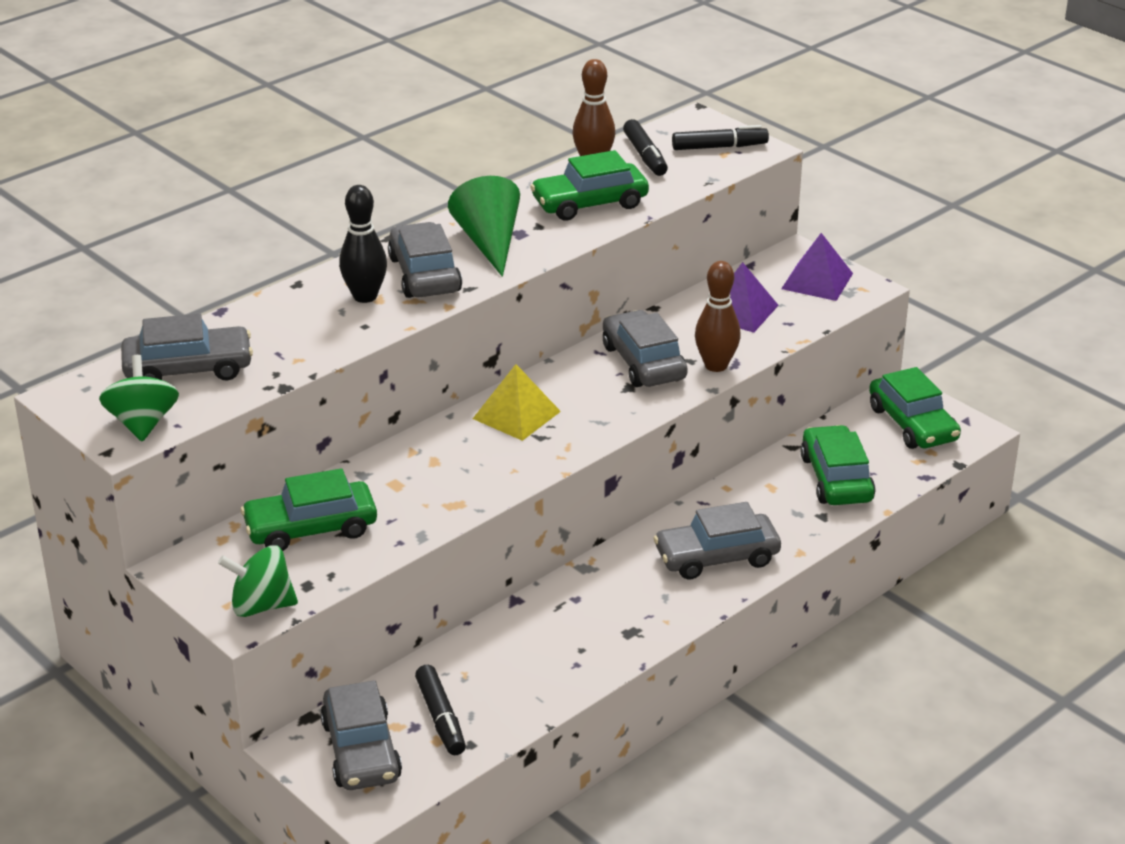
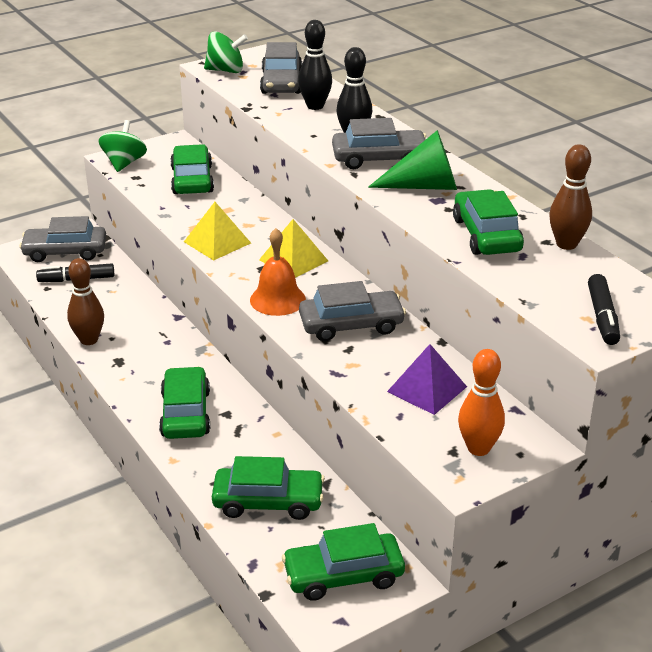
camera: 100 degrees right, 0 degrees up
(271, 333) = (315, 106): none -> black bowling pin
(487, 478) = (217, 242): none -> yellow pyramid
(609, 415) = (277, 299): none -> orange bell
(645, 156) = (581, 272): black marker -> none
(716, 365) = (336, 362): brown bowling pin -> brown bowling pin (89, 340)
(716, 557) = (186, 413): grey car -> green car
(817, 281) = (478, 448): purple pyramid -> orange bowling pin

